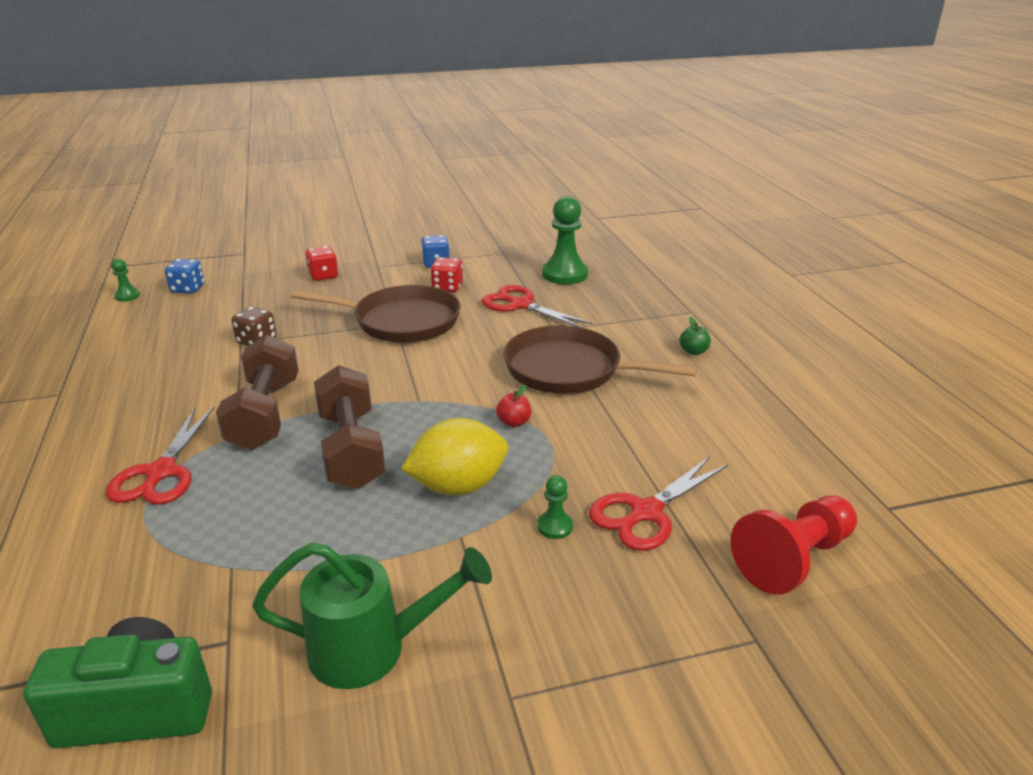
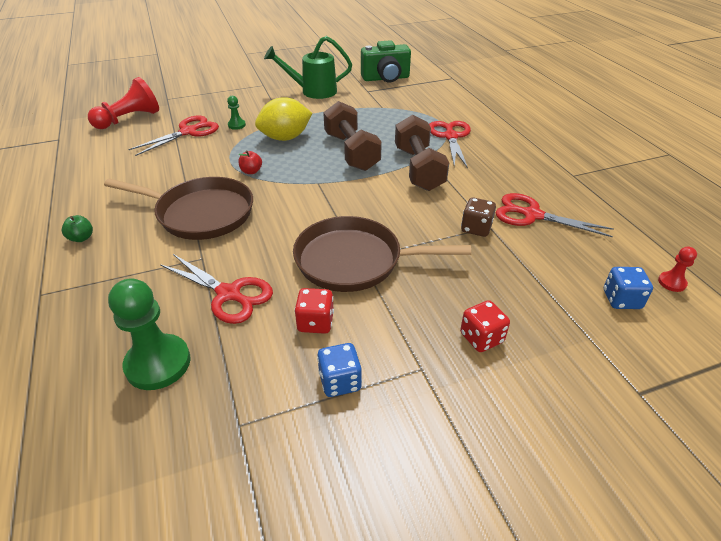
camera: 175 degrees right, 10 degrees up
(127, 296) = (672, 282): green pawn -> red pawn
(179, 350) = (532, 215): none -> red scissors

